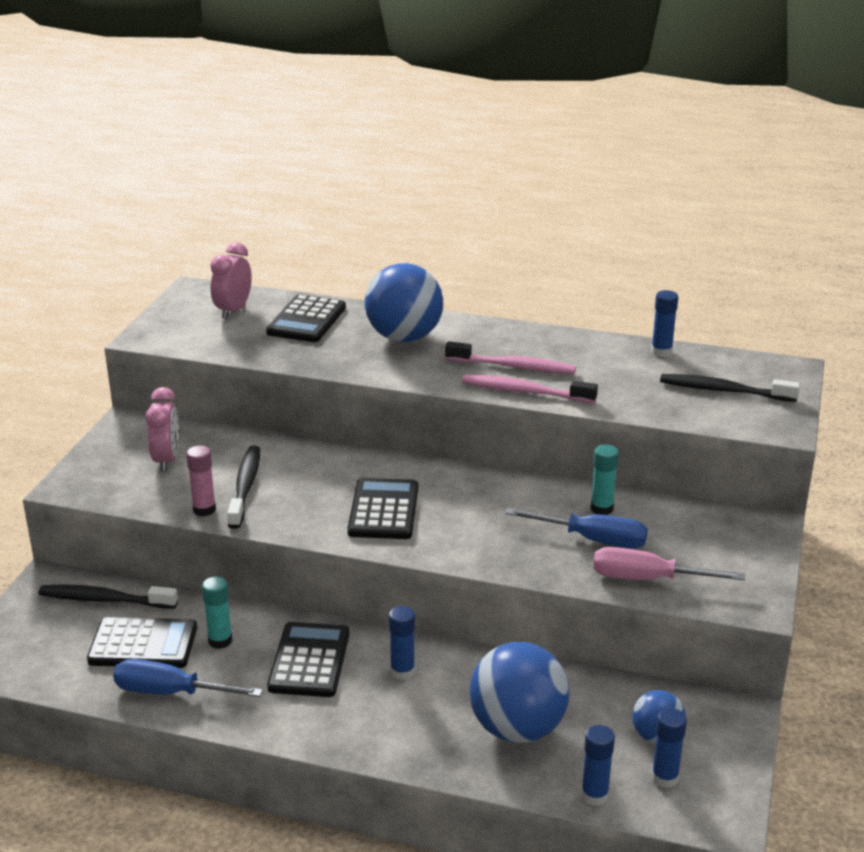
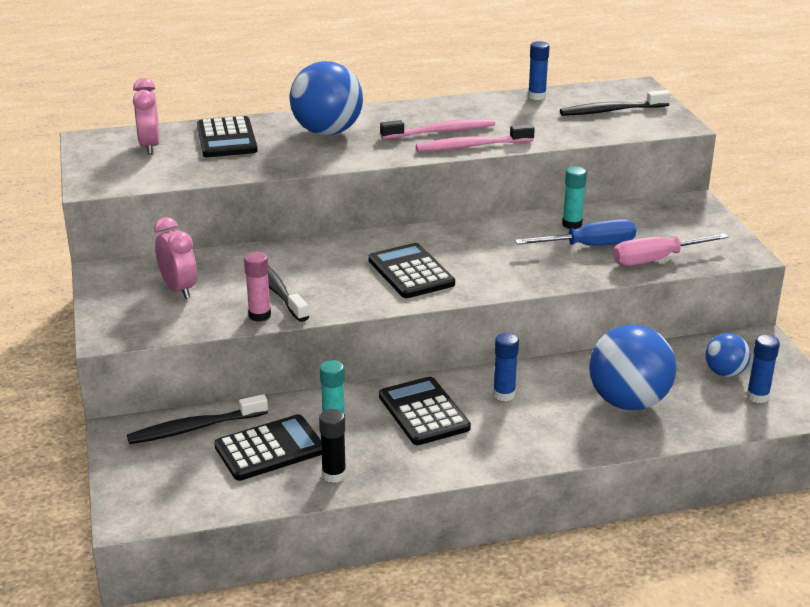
camera: 30 degrees left, 0 degrees up
(169, 692) = (334, 475): blue screwdriver -> black glue stick
(594, 795) = (725, 424): blue glue stick -> none

